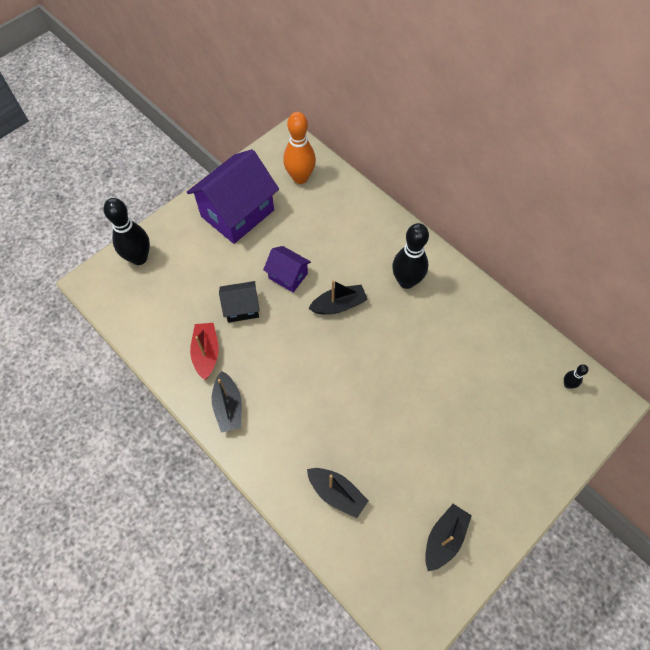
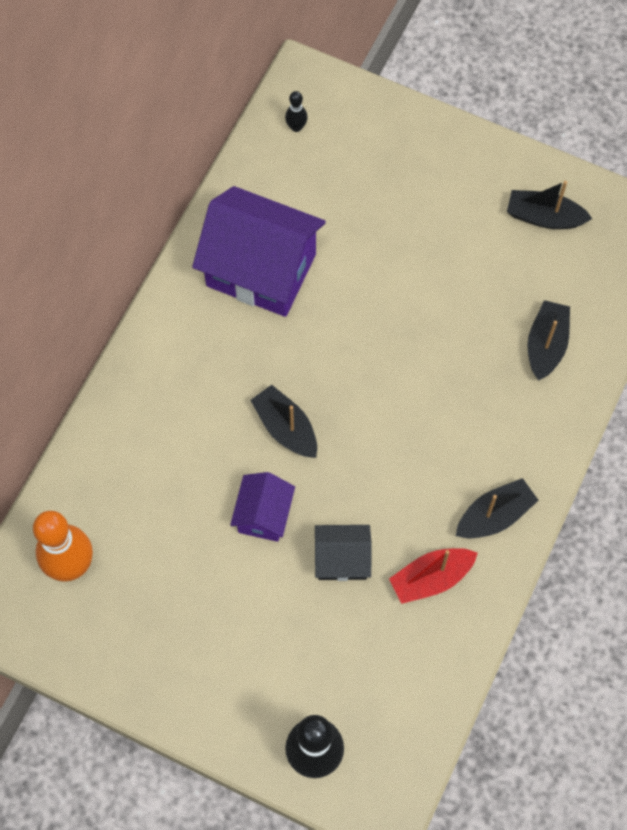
camera: 110 degrees left, 5 degrees up
(237, 213) = (176, 637): purple house -> purple house (261, 270)
(241, 308) = (342, 559): black house -> black house turned 60 degrees counterclockwise
(406, 281) = (213, 351): black bowling pin -> none

